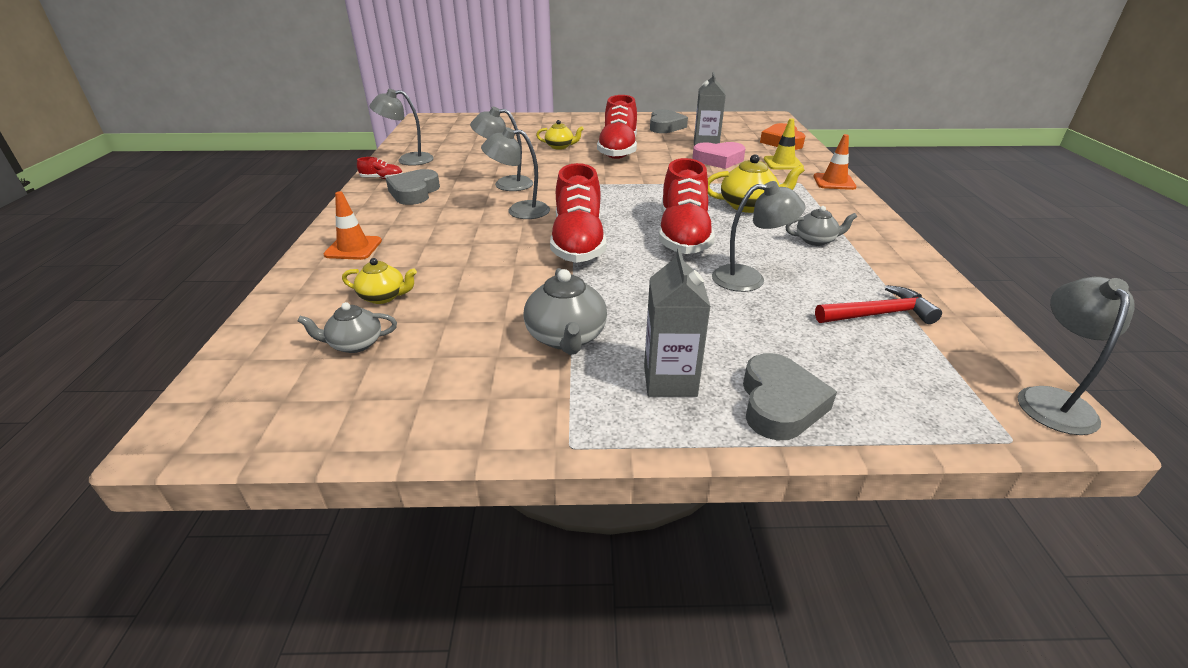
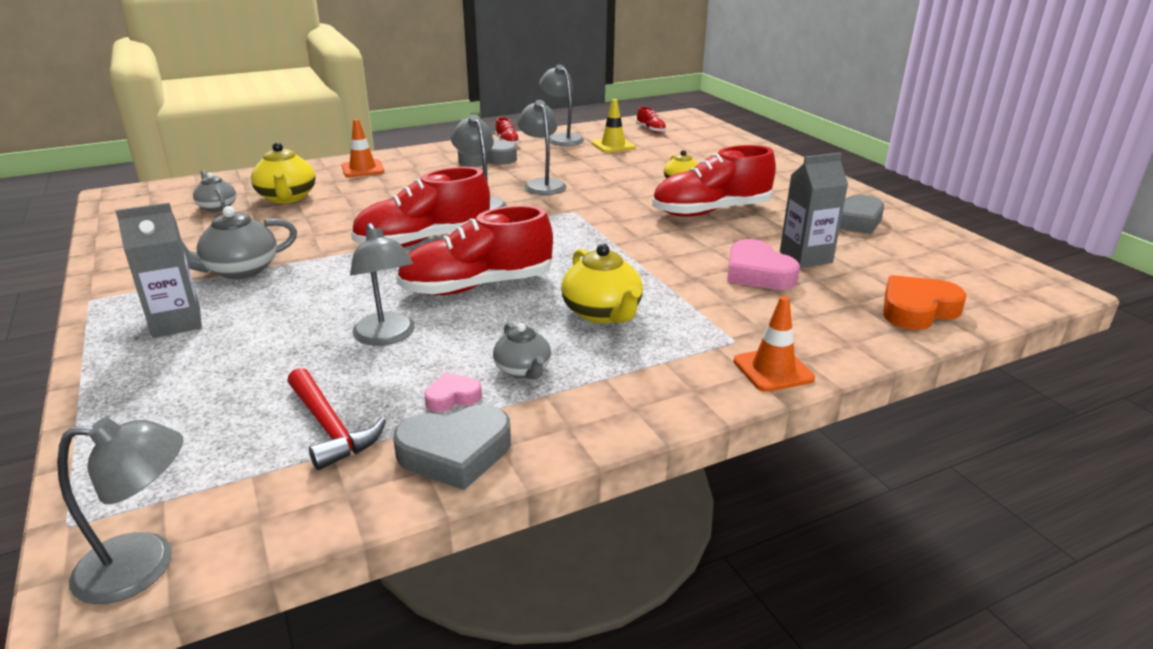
camera: 65 degrees right, 5 degrees down
(383, 297) = (287, 197): yellow teapot -> yellow teapot, size x1.57
(438, 132) = (651, 130): none -> red shoe
(779, 403) = (141, 378): grey heart -> grey heart (455, 453)
(783, 163) = (807, 320): yellow traffic cone -> yellow traffic cone (613, 145)
(845, 267) = (452, 397): none -> pink heart

